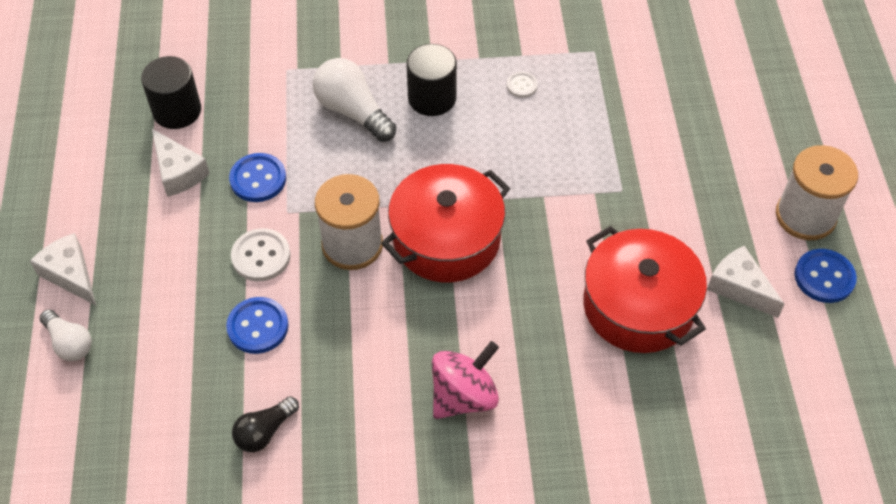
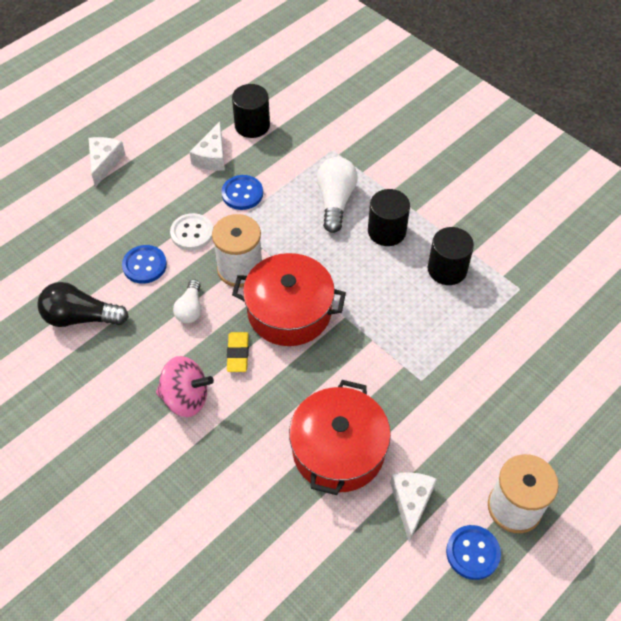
camera: 50 degrees right, 0 degrees up
(69, 343) = (63, 194): white light bulb -> white light bulb (190, 309)
(264, 431) = (81, 317): black light bulb -> black light bulb, size x1.60
(454, 315) = (238, 354): none -> yellow eraser
(522, 86) = (447, 269): white button -> black cylinder

